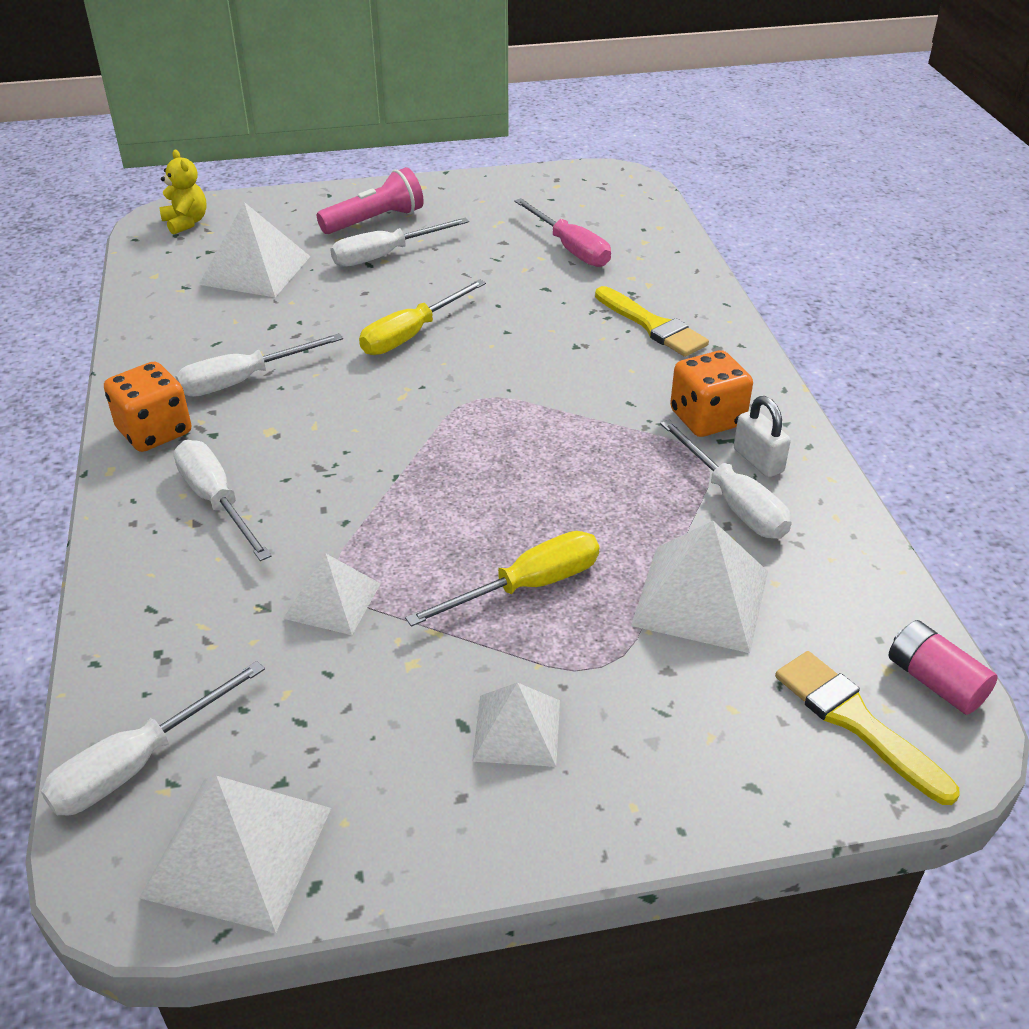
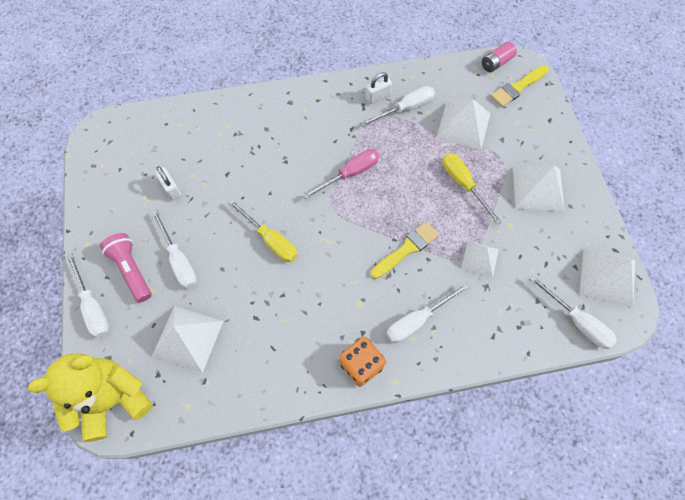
camera: 90 degrees left, 25 degrees up
(186, 223) = (113, 399): yellow teddy bear -> yellow teddy bear, size x2.07
(243, 380) = (313, 325): white screwdriver -> white screwdriver (93, 306)
(515, 241) = (171, 189): none -> white padlock
(517, 730) = (538, 188): white pyramid -> white pyramid, size x1.58
(570, 248) = (184, 160): pink screwdriver -> pink screwdriver (350, 174)
(652, 325) = (269, 127): yellow brush -> yellow brush (406, 249)
(707, 418) = (348, 112): orange dice -> none

